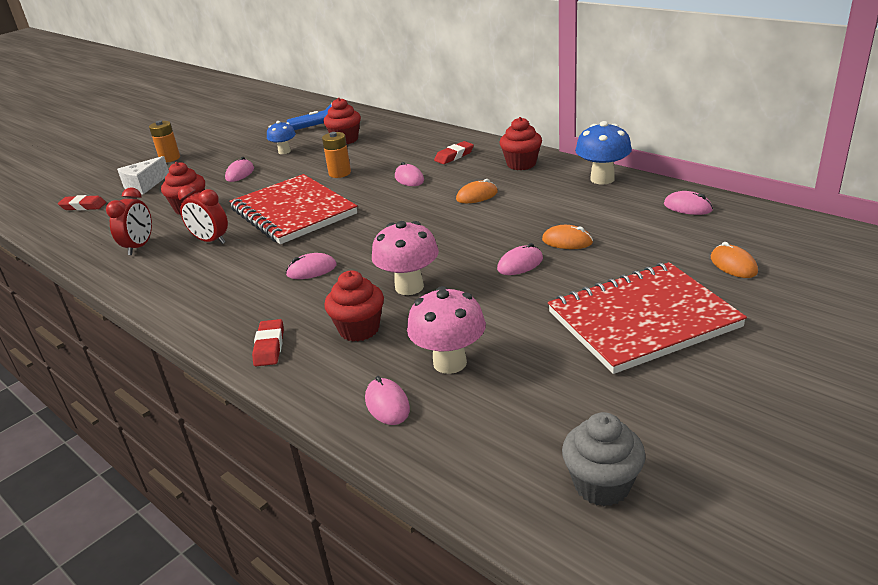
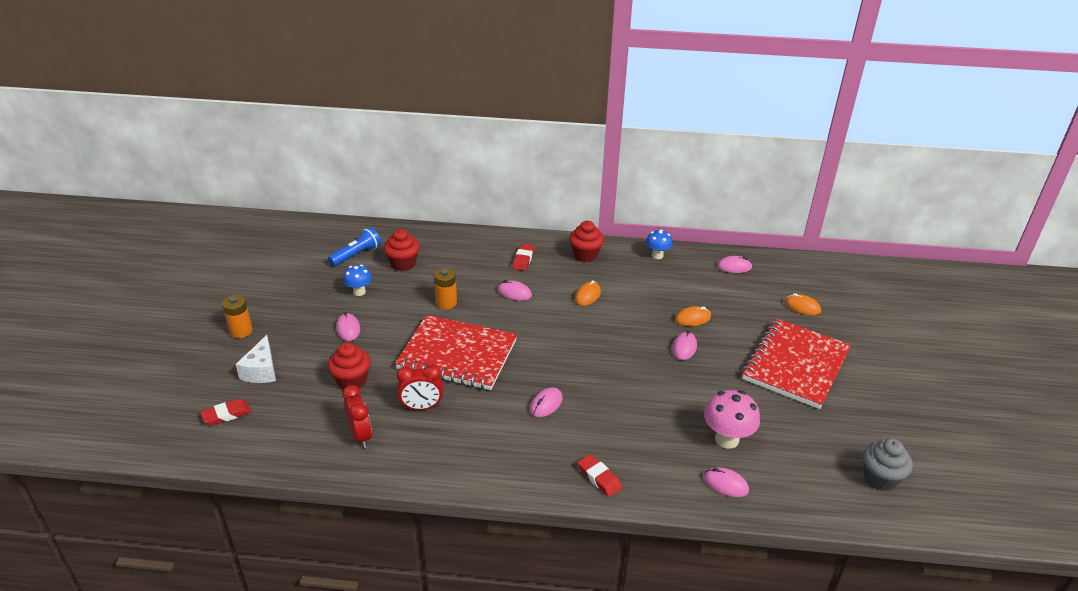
camera: 40 degrees left, 5 degrees up
(359, 329) = (642, 439): red cupcake -> none
(409, 287) = (634, 392): pink mushroom -> none
(602, 179) = (657, 255): blue mushroom -> blue mushroom, size x0.63

